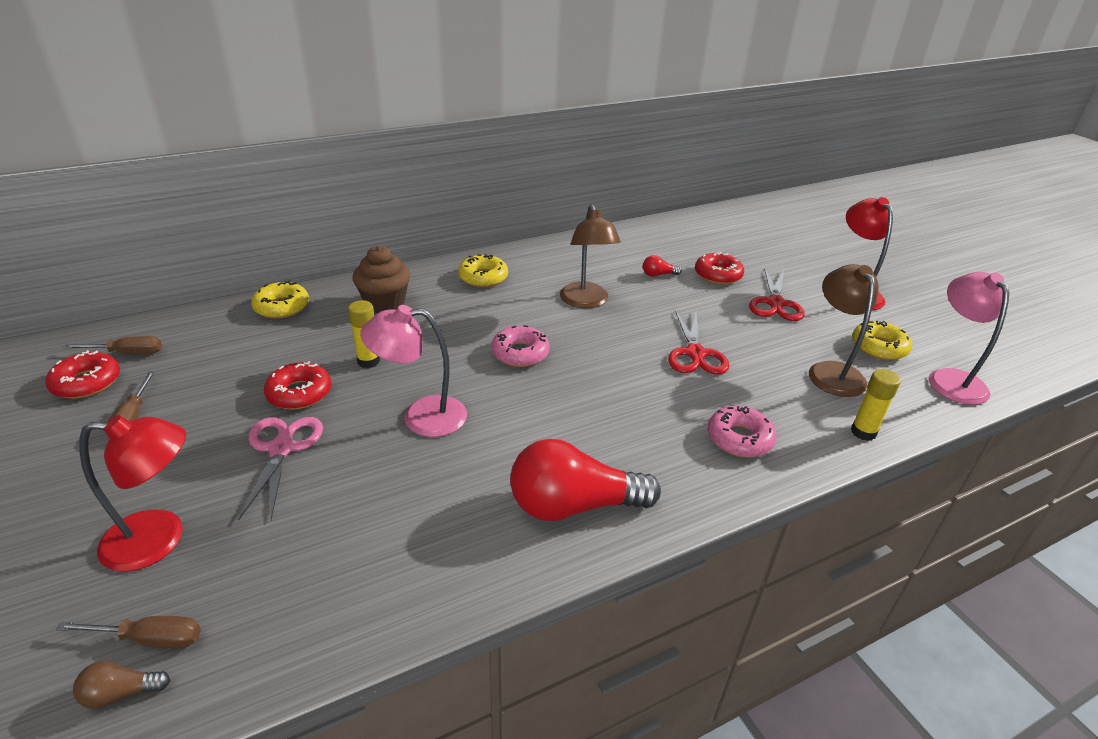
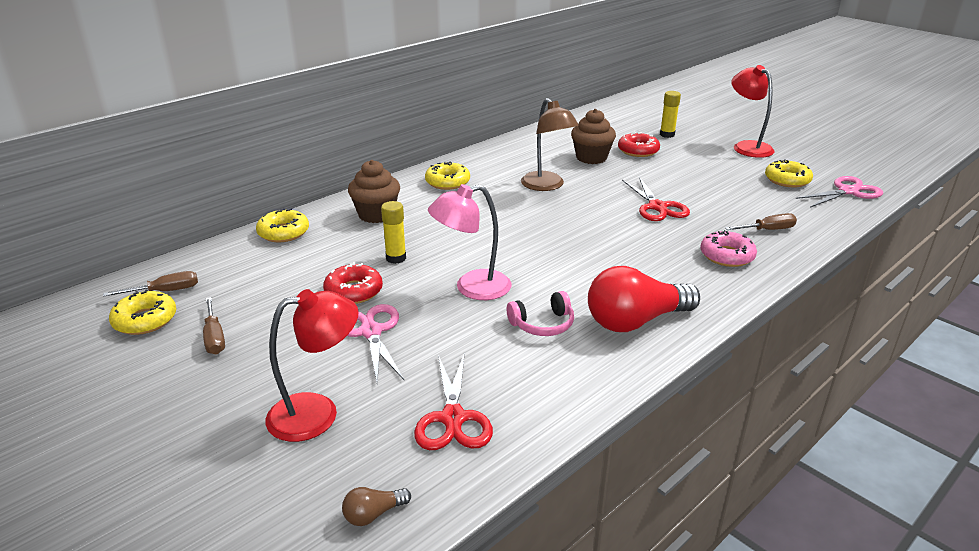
camera: 15 degrees left, 5 degrees down
(87, 382) = (145, 320): red donut -> yellow donut
(150, 638) = (367, 476): brown screwdriver -> brown screwdriver (767, 230)
(465, 483) = (543, 324): none -> pink headphones
(520, 353) = (520, 230): pink donut -> none
(658, 275) = (591, 158): red light bulb -> brown cupcake
(775, 303) = (694, 163): red scissors -> red scissors (453, 418)
(832, 371) = (764, 201): brown lamp -> none
(863, 432) = (809, 235): yellow glue stick -> yellow glue stick (667, 135)
(951, 379) = (848, 191): pink lamp -> pink scissors

